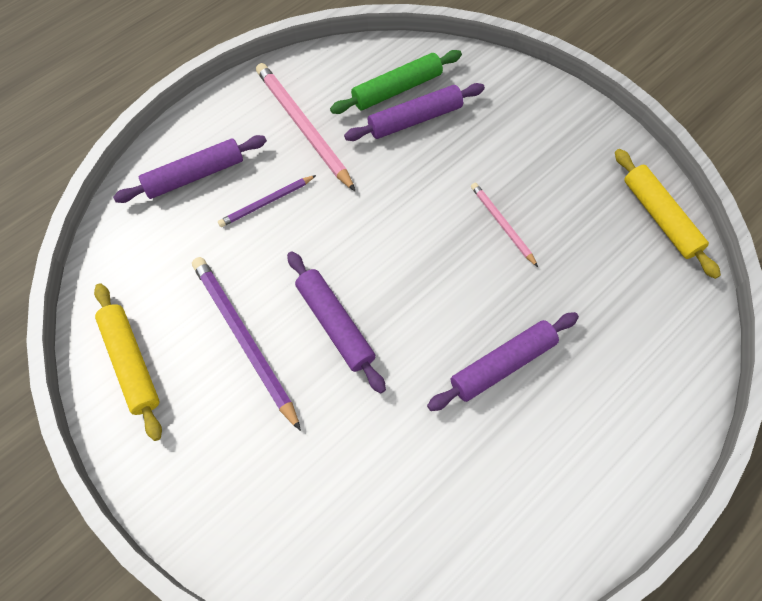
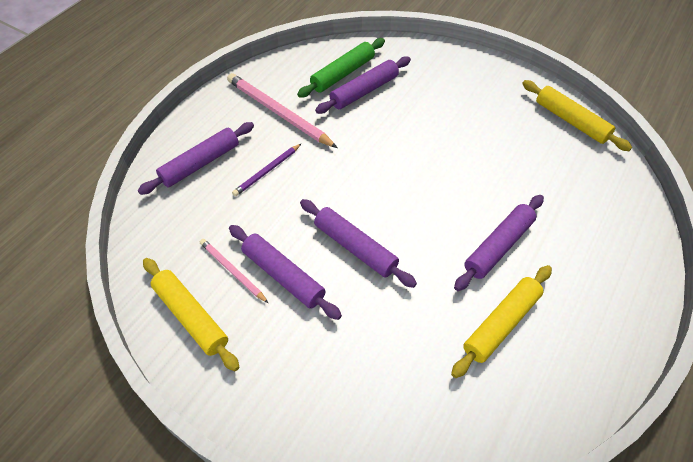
camera: 15 degrees left, 10 degrees down
(244, 339) = (283, 276): purple pencil -> purple rolling pin
(469, 462) = (501, 324): none -> yellow rolling pin
(502, 224) = (458, 149): pink pencil -> pink pencil (232, 271)

